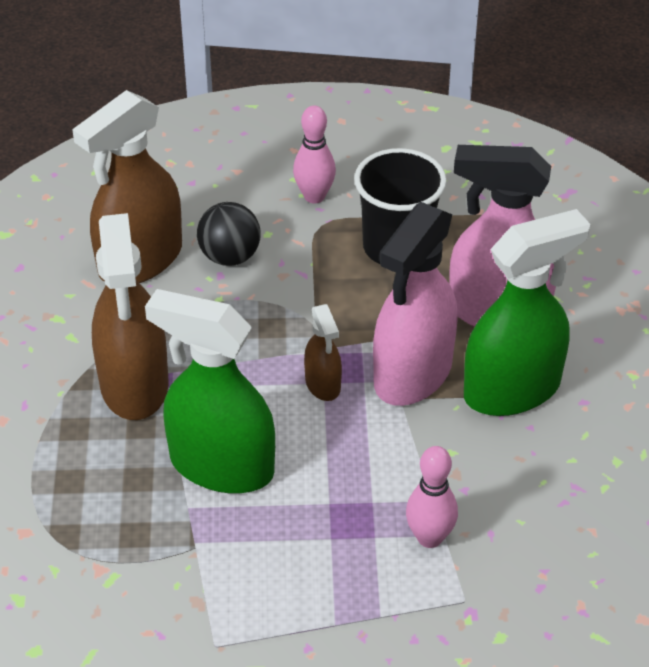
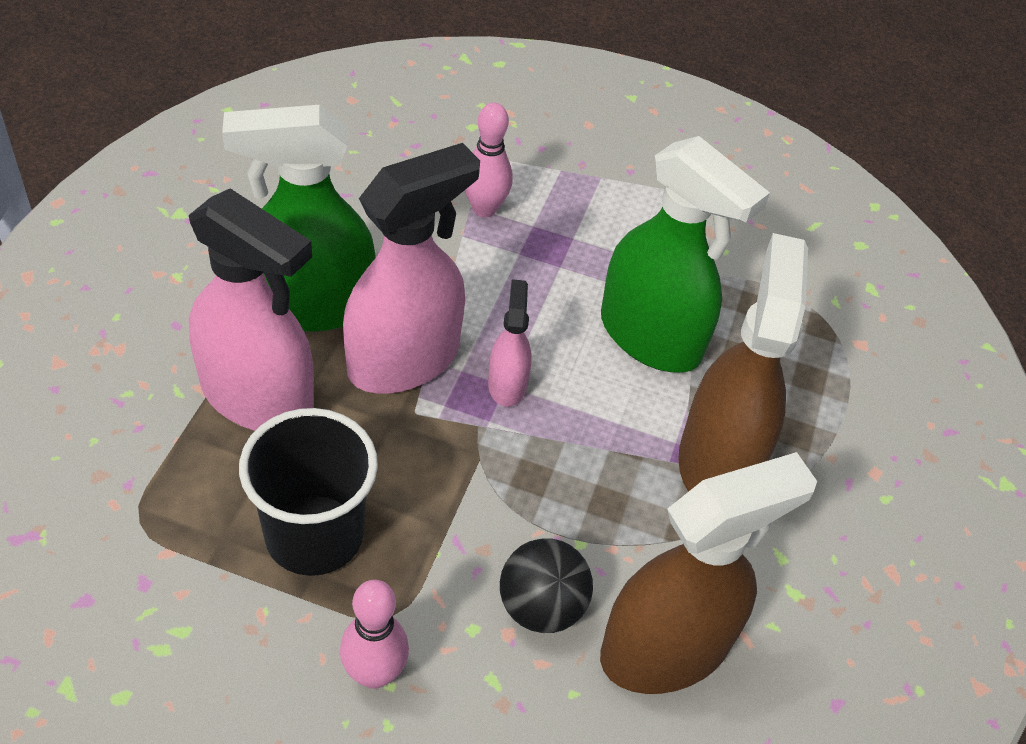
camera: 165 degrees left, 5 degrees up
(323, 384) = (507, 384): brown spray bottle -> pink spray bottle

